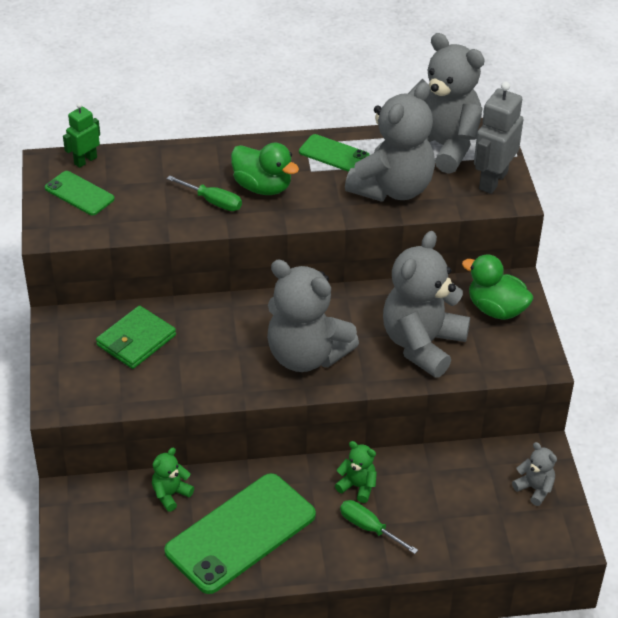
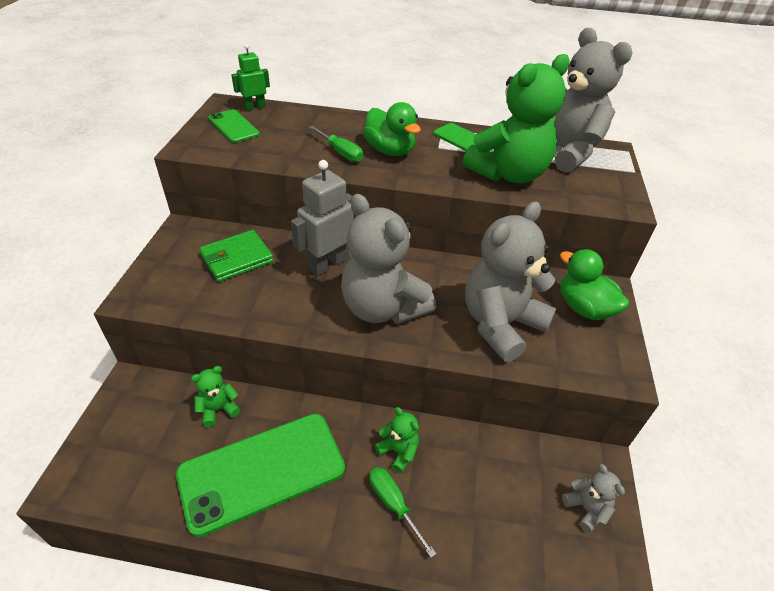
camera: 15 degrees right, 0 degrees up
(392, 188) = (508, 174): grey teddy bear -> green teddy bear
(492, 180) = (608, 186): grey robot -> grey robot (327, 264)

